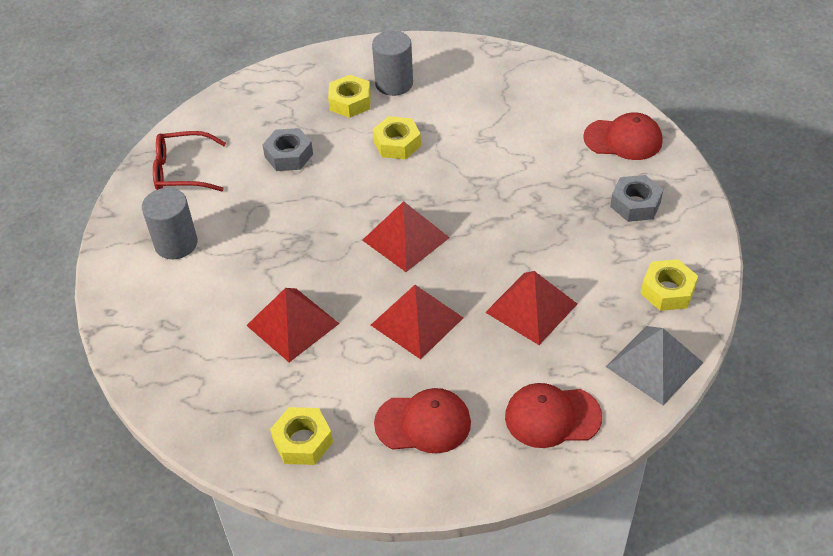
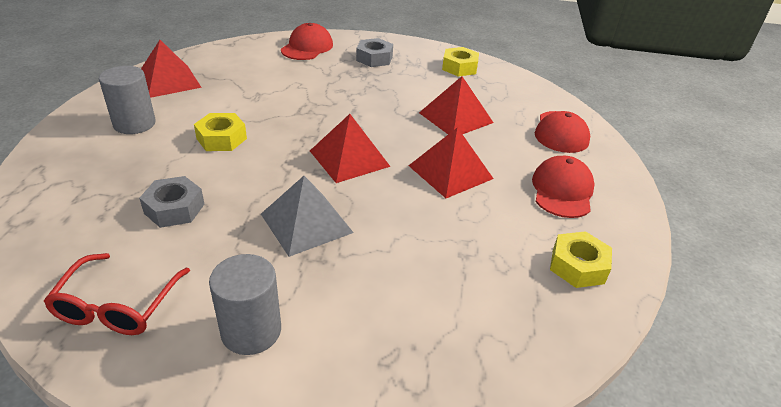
camera: 80 degrees left, 10 degrees down
(292, 324) = (427, 248): red pyramid -> red pyramid (168, 81)
(350, 102) = (132, 153): yellow nut -> none
(654, 364) = (521, 86): grey pyramid -> grey pyramid (306, 223)

